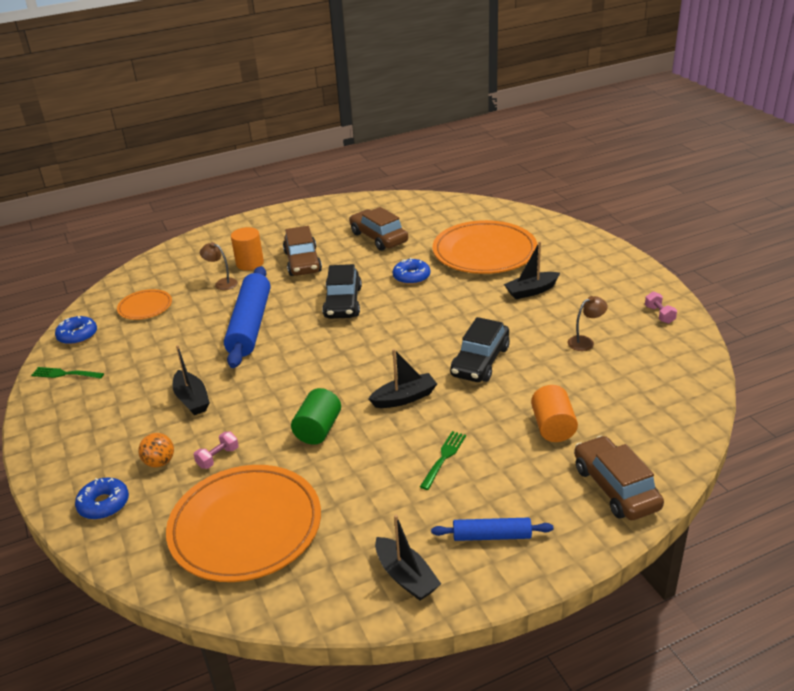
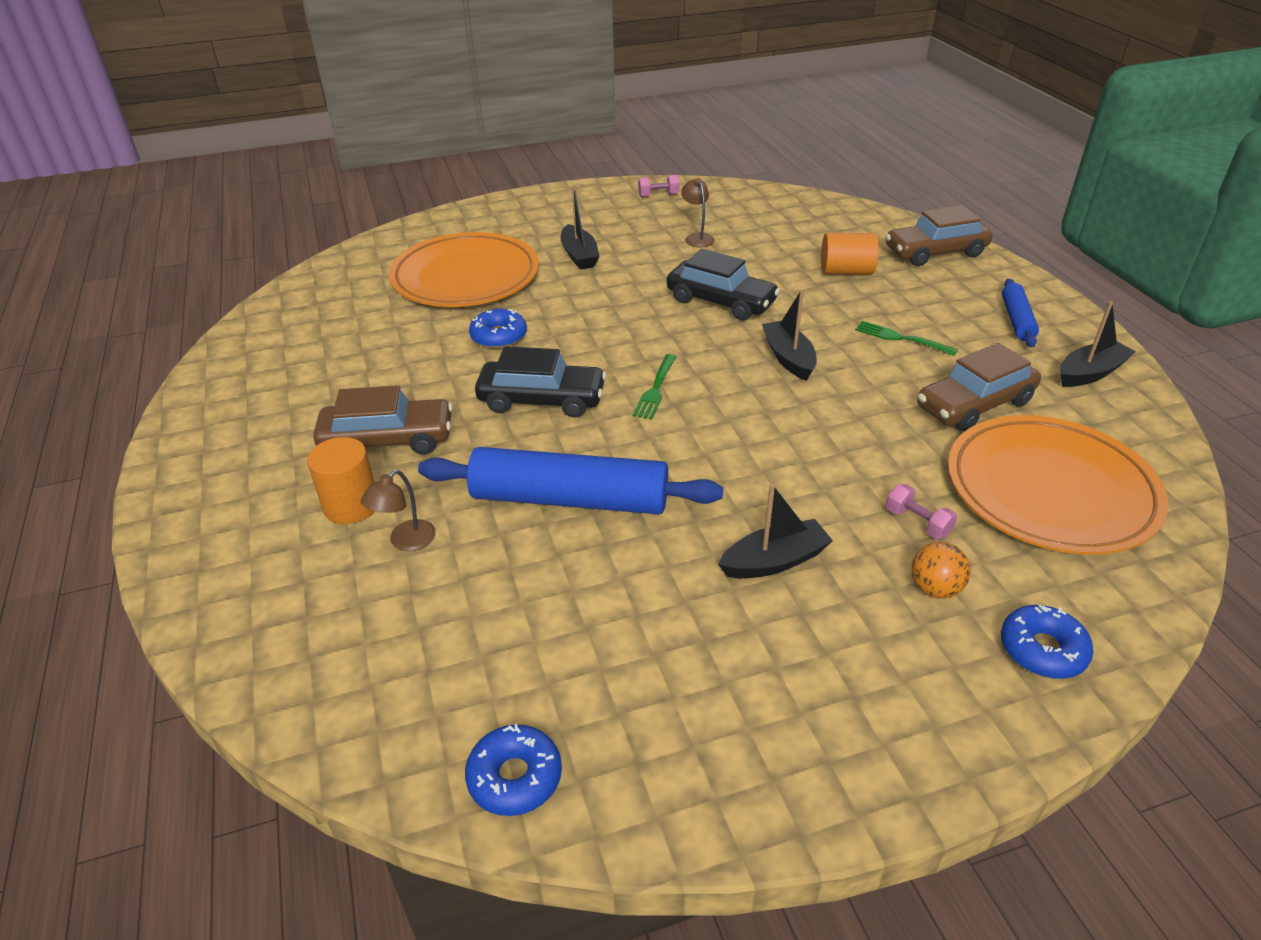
camera: 85 degrees left, 5 degrees up
(65, 374) = (664, 776): green fork -> green fork (655, 389)
(145, 307) = (443, 659): orange plate -> none
(318, 429) = (852, 428): green cylinder -> none
(379, 237) = (359, 359): brown car -> brown car (974, 404)

